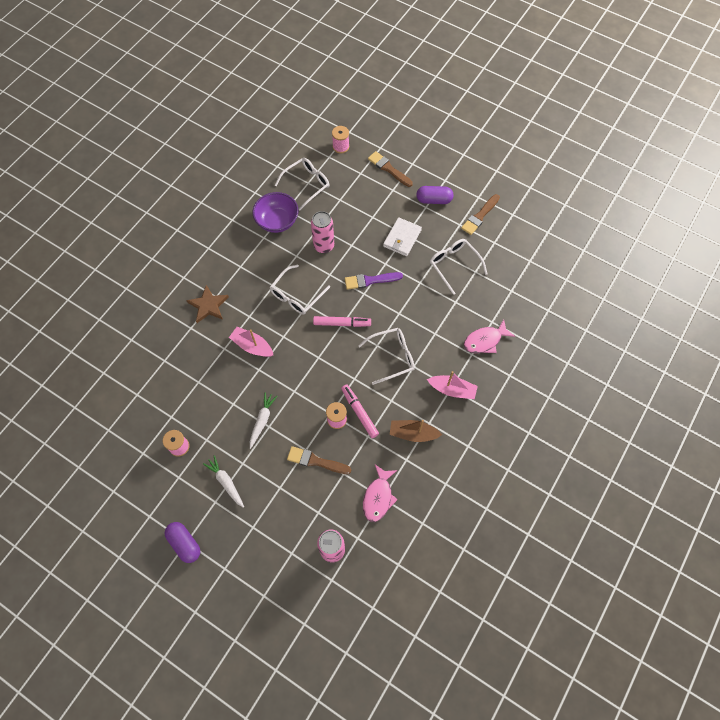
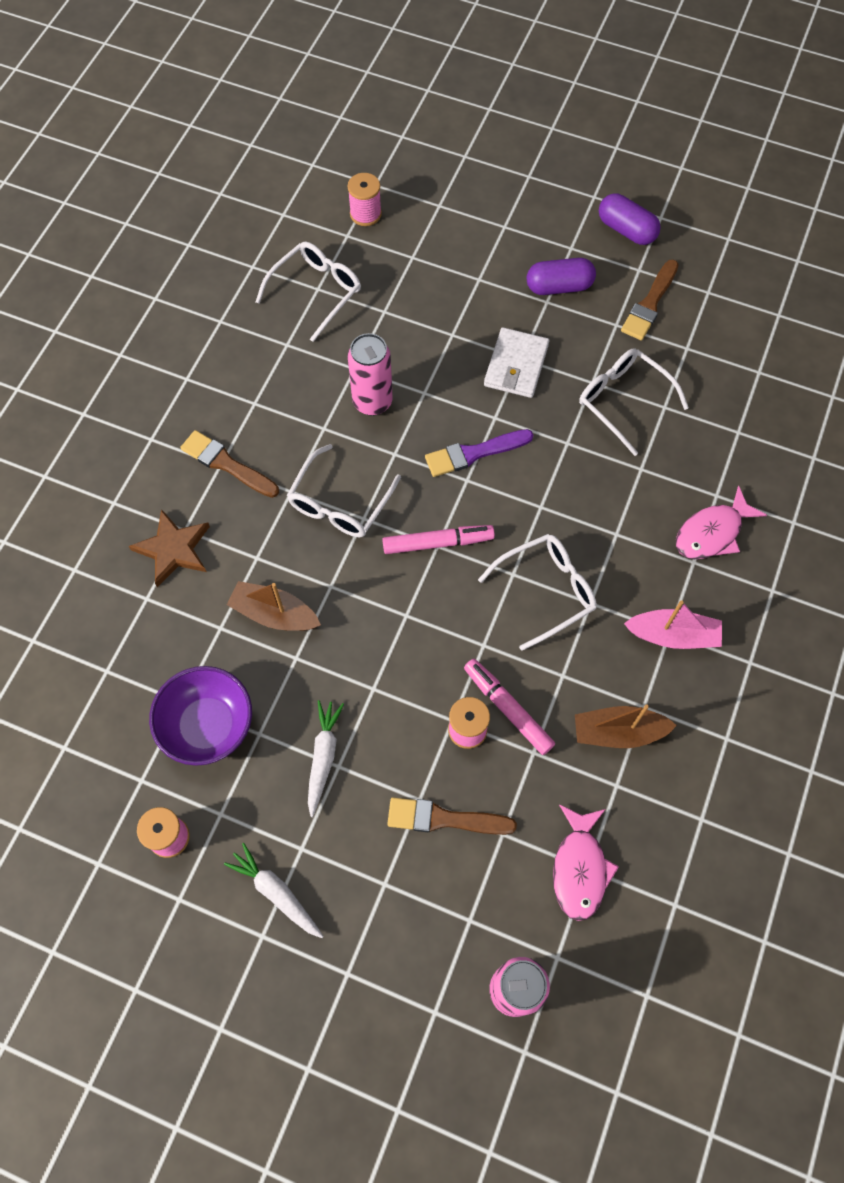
camera: 10 degrees left, 0 degrees up
(185, 543) = (218, 1032): purple capsule -> purple capsule (626, 230)
(252, 346) = (274, 614): pink boat -> brown boat
(277, 221) = (274, 369): purple bowl -> purple bowl (208, 725)
(388, 169) = (463, 242): brown brush -> brown brush (227, 464)

